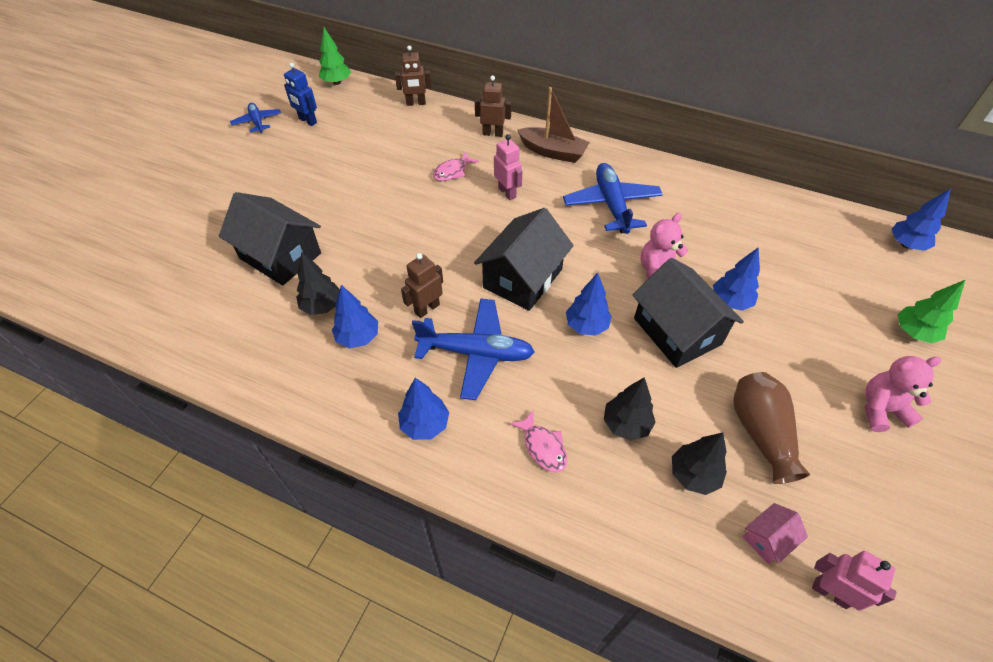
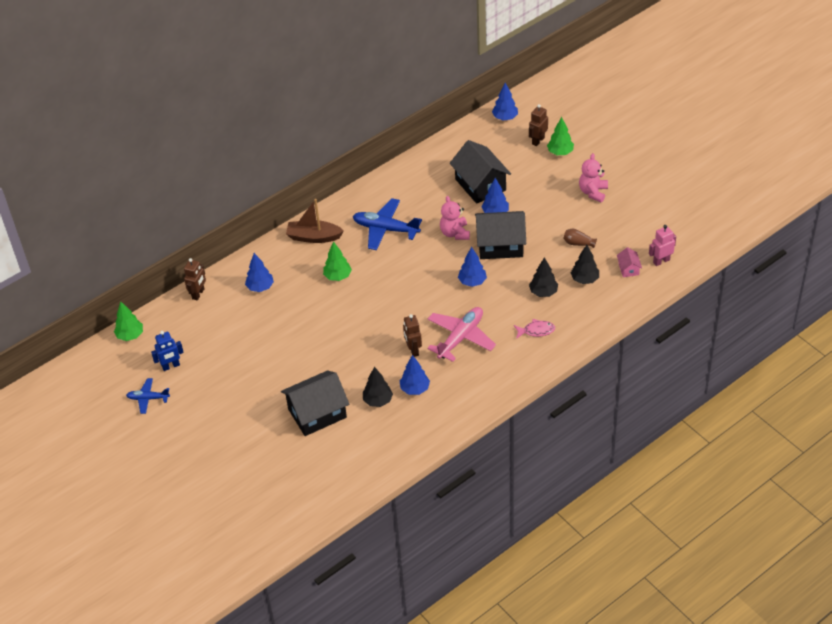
camera: 60 degrees left, 5 degrees down
(425, 424) = (494, 375): blue tree -> blue tree (260, 287)
(452, 171) = (295, 298): pink fish -> none
(476, 353) = (460, 338): blue plane -> pink plane
(493, 133) = (269, 262): brown robot -> brown robot (538, 141)
(507, 192) = (338, 276): pink robot -> green tree
(522, 278) = (418, 296): black house -> black house (480, 185)
(553, 152) = (314, 237): brown boat -> brown boat turned 135 degrees counterclockwise
(760, 433) = (578, 243): brown vase -> brown vase, size x0.56

